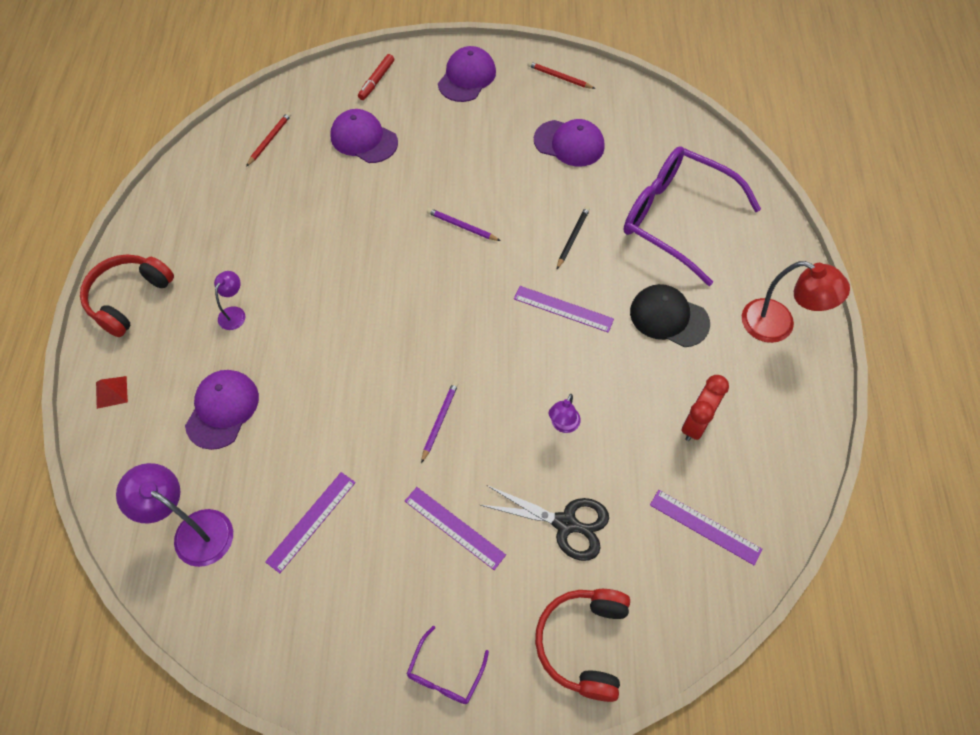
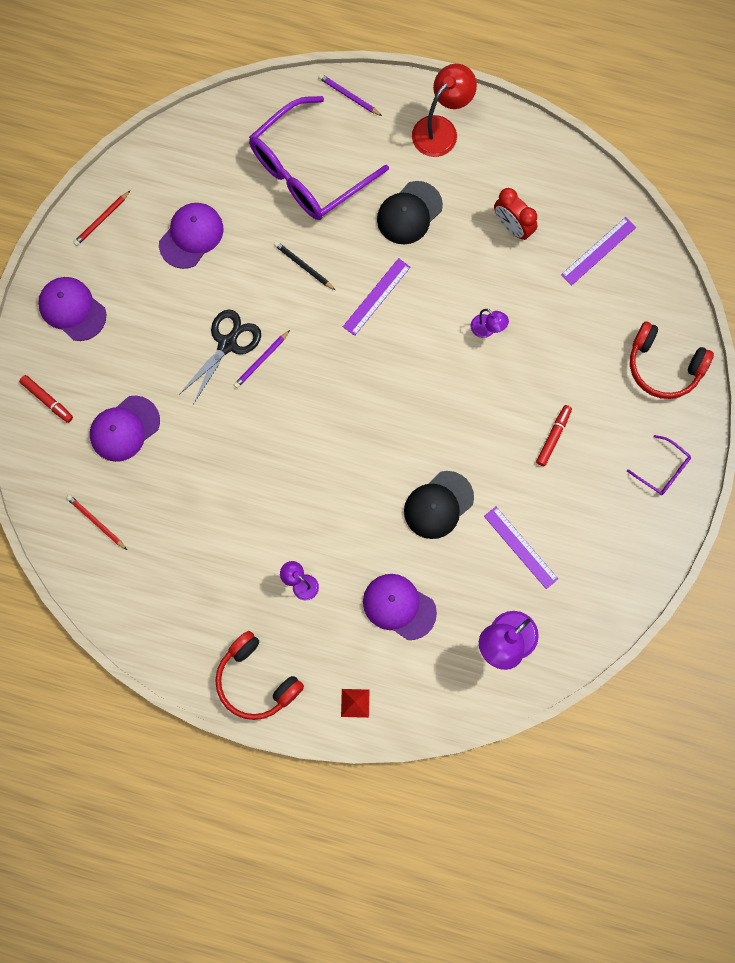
camera: 75 degrees left, 15 degrees up
(344, 422) = (438, 505): none -> black cap
(440, 421) = (457, 426): purple pencil -> purple pencil (349, 96)
(454, 527) = (553, 437): purple ruler -> red marker
(566, 524) = (571, 351): black scissors -> black scissors (228, 343)

